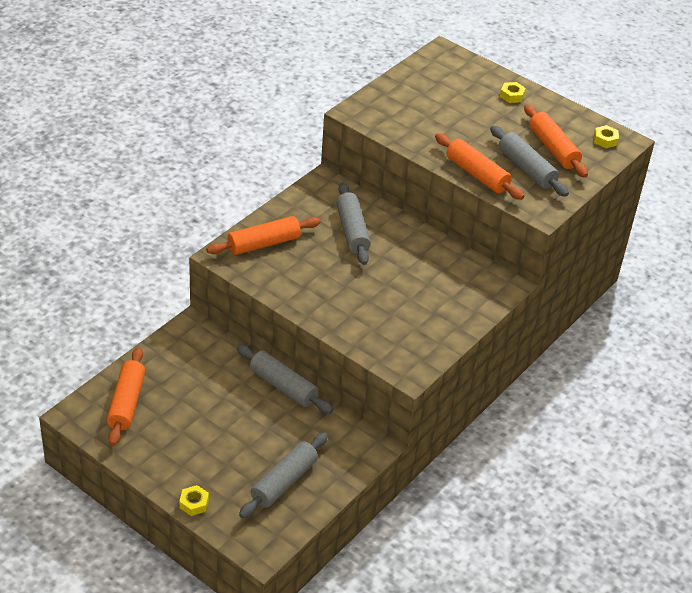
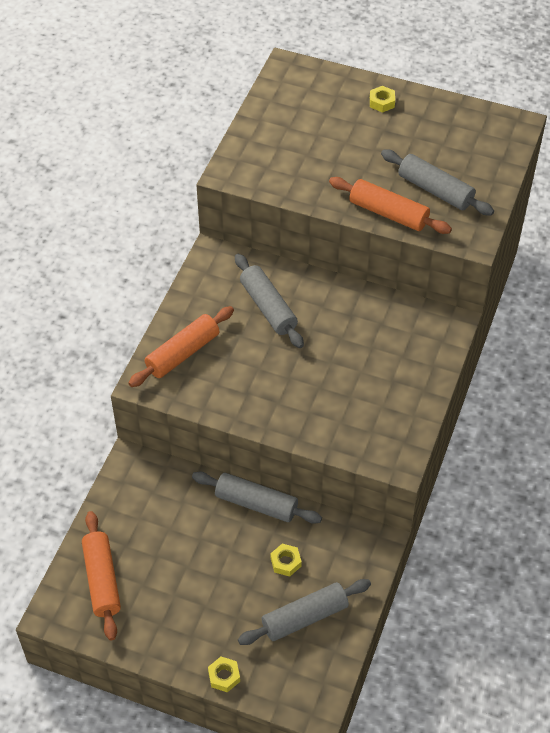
camera: 15 degrees left, 10 degrees up
(284, 482) = (305, 617): grey rolling pin -> grey rolling pin turned 45 degrees clockwise
(553, 148) = (451, 156): orange rolling pin -> none
(605, 140) = (498, 129): yellow nut -> yellow nut (285, 562)

